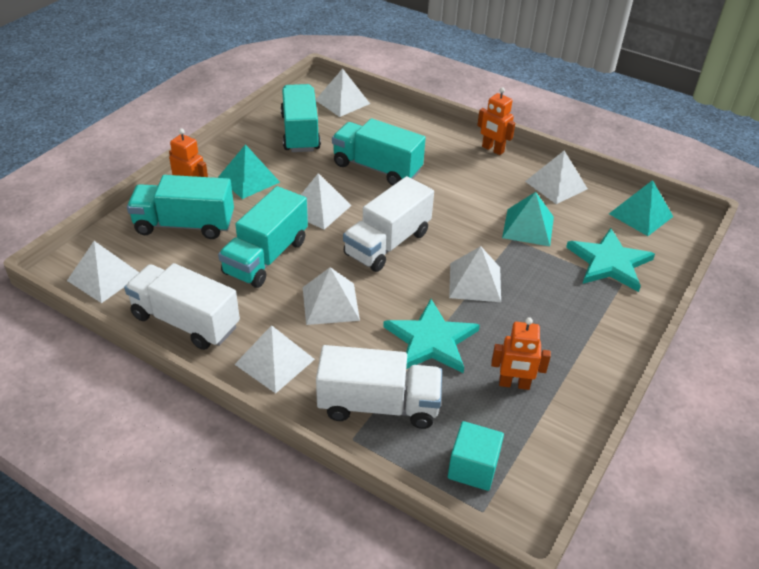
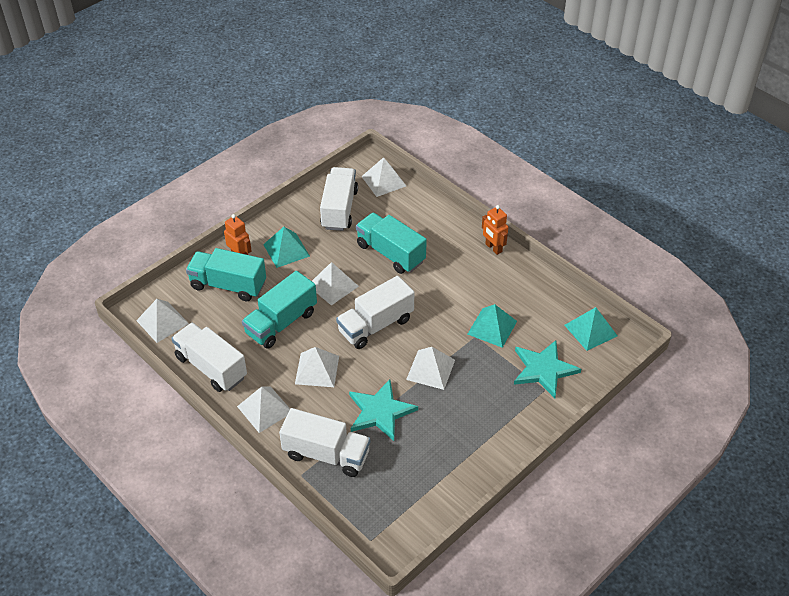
camera: 15 degrees right, 5 degrees up
(300, 133) = (339, 209): turquoise truck -> white truck
(473, 468) = (375, 510): turquoise cube -> none
(514, 384) = (427, 456): orange robot -> none
(556, 185) = (532, 291): white pyramid -> none

